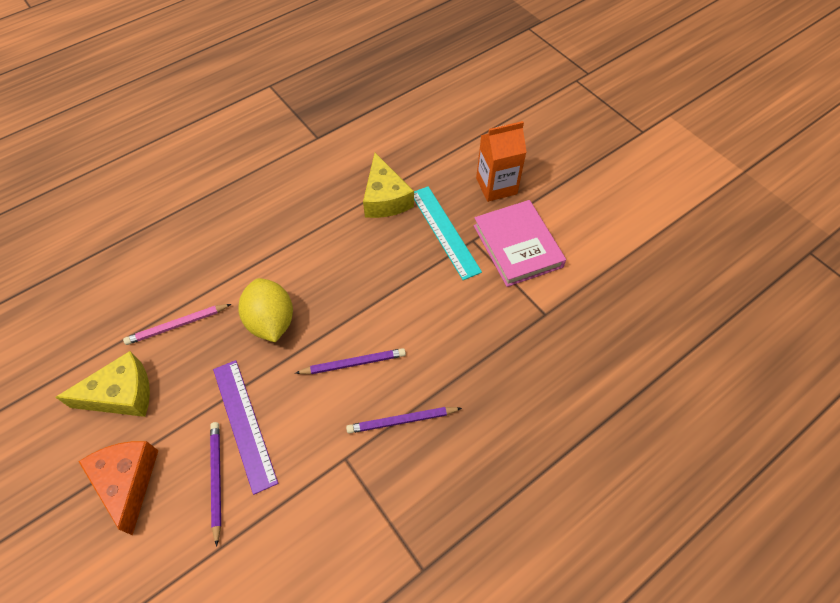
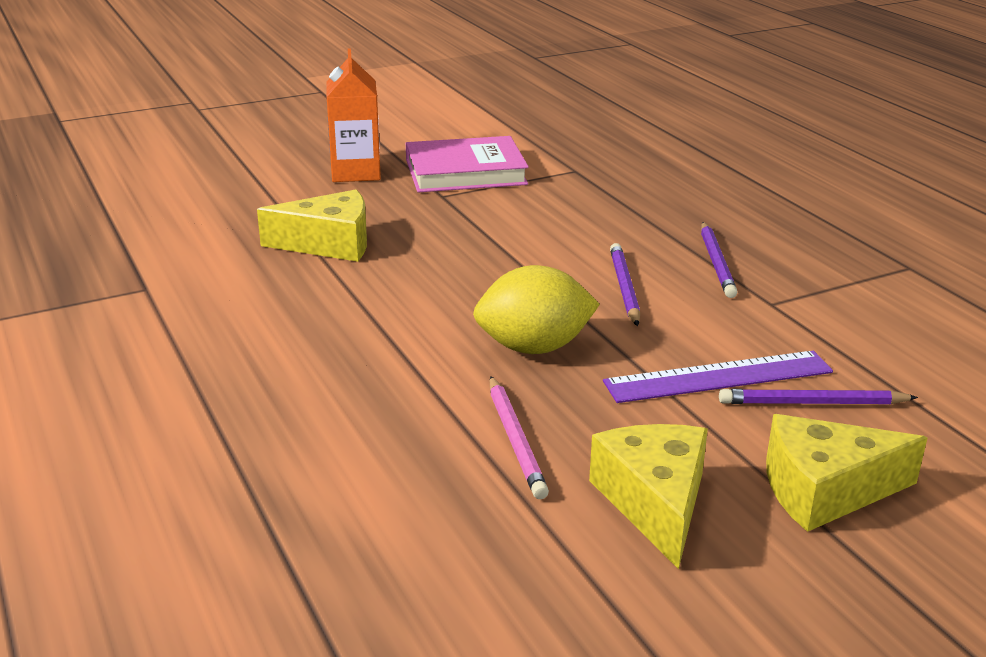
camera: 80 degrees left, 30 degrees down
(127, 481) = (825, 490): orange cheese -> yellow cheese
(444, 231) = (418, 210): turquoise ruler -> none

